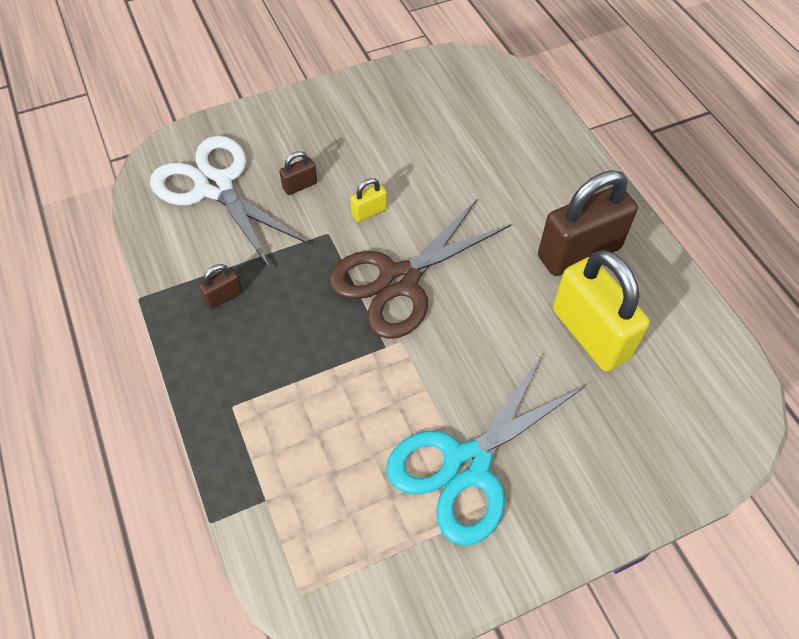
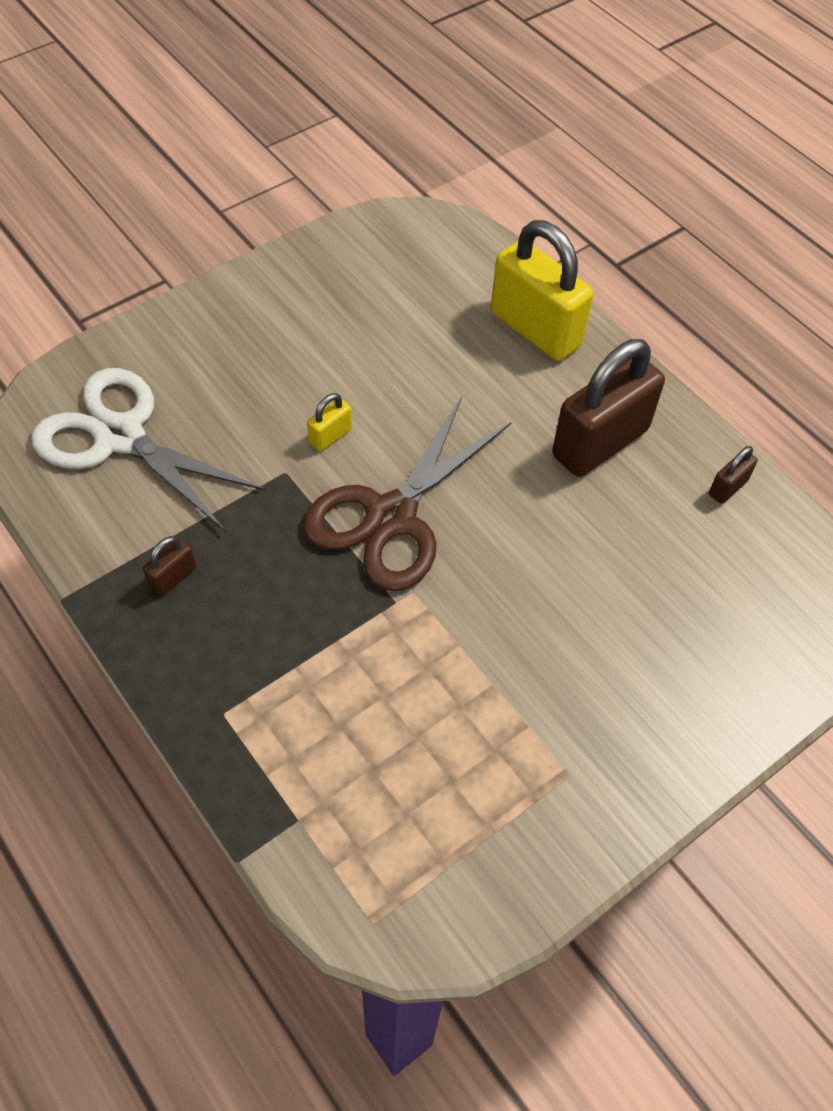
camera: 15 degrees left, 0 degrees up
(300, 186) = (232, 416): brown padlock -> brown padlock (728, 488)
(467, 465) = (532, 726): turquoise scissors -> none
(590, 334) = (637, 540): yellow padlock -> yellow padlock (535, 329)

